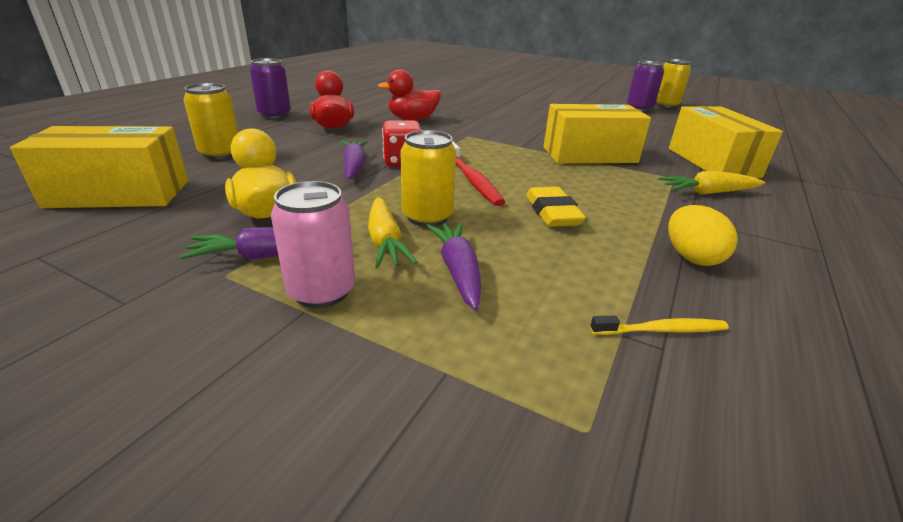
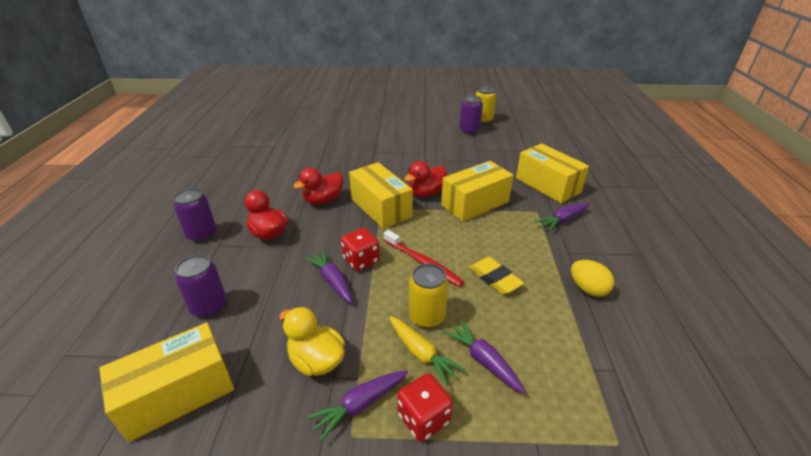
camera: 25 degrees left, 5 degrees up
(220, 153) = (209, 307): yellow can -> purple can
(321, 291) = (423, 418): pink can -> red dice
(469, 135) = (381, 207): none -> yellow box
(534, 137) = (426, 193): none -> red duck
(661, 330) = (607, 357): yellow toothbrush -> none
(708, 192) = (562, 220): yellow carrot -> purple carrot

